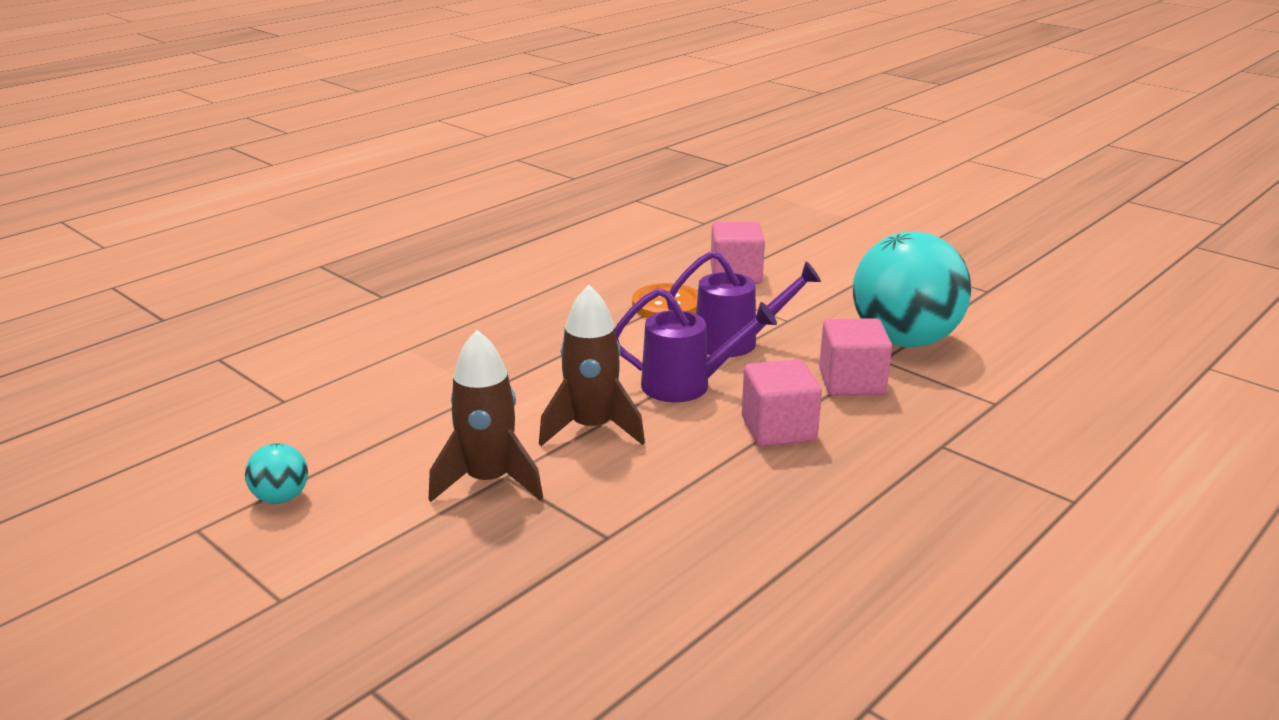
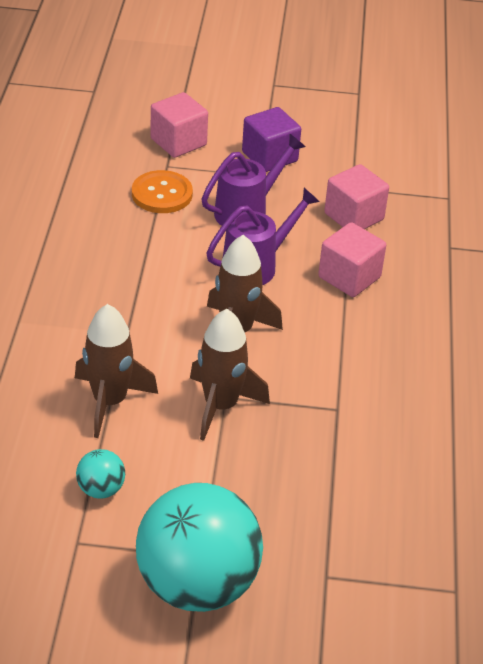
camera: 40 degrees left, 15 degrees up
(392, 434) = (109, 401): none -> brown rocket
(817, 310) = (269, 157): none -> purple cube
(904, 340) = (350, 164): turquoise ball -> turquoise ball (197, 584)

